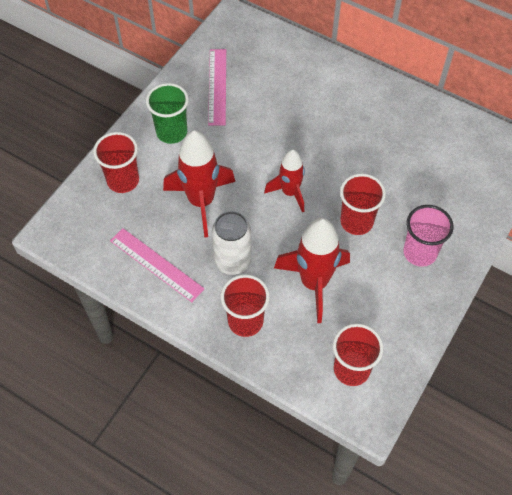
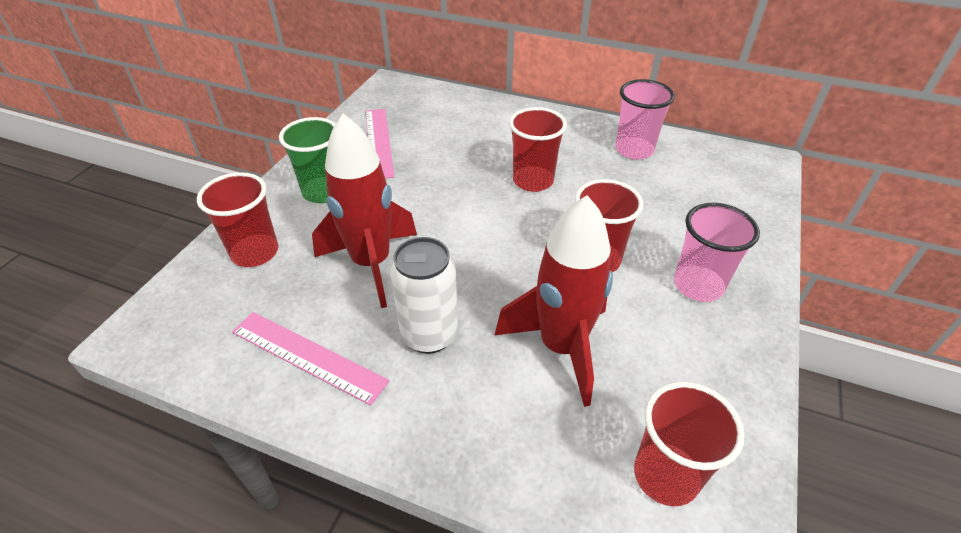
camera: 10 degrees left, 15 degrees down
(245, 321) = (465, 422): red cup -> red cup (533, 181)
(290, 192) = (495, 238): red rocket -> none
(419, 123) = (634, 150): none -> pink cup

